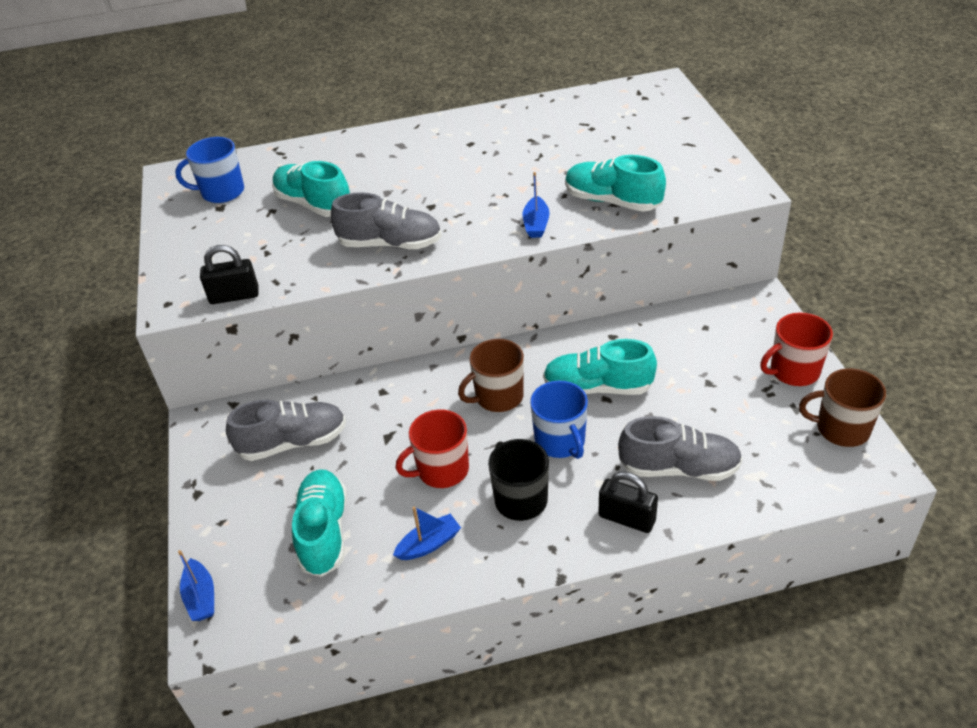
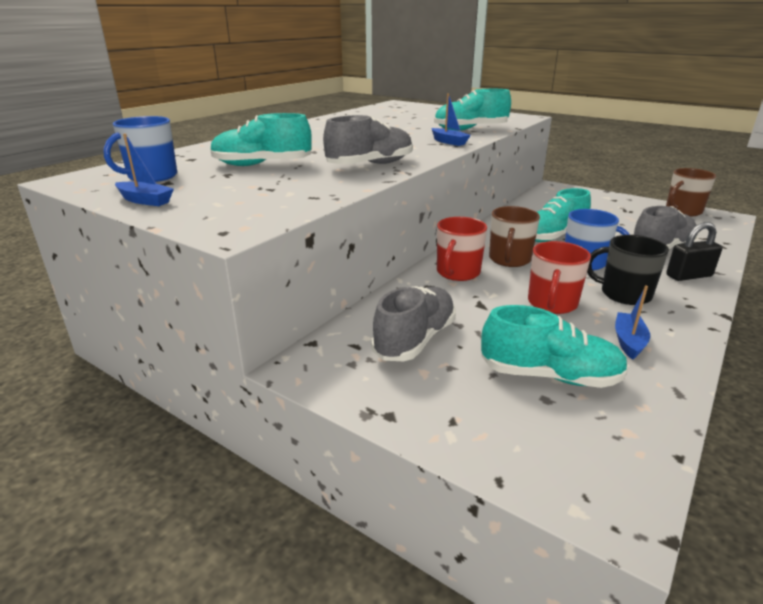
camera: 45 degrees left, 15 degrees down
(201, 597) = (547, 487): blue boat -> blue boat (145, 201)
(234, 296) = (291, 211): black padlock -> none
(324, 532) = (549, 376): turquoise shoe -> turquoise shoe turned 150 degrees clockwise
(793, 371) = (621, 202): red mug -> red mug (457, 272)

